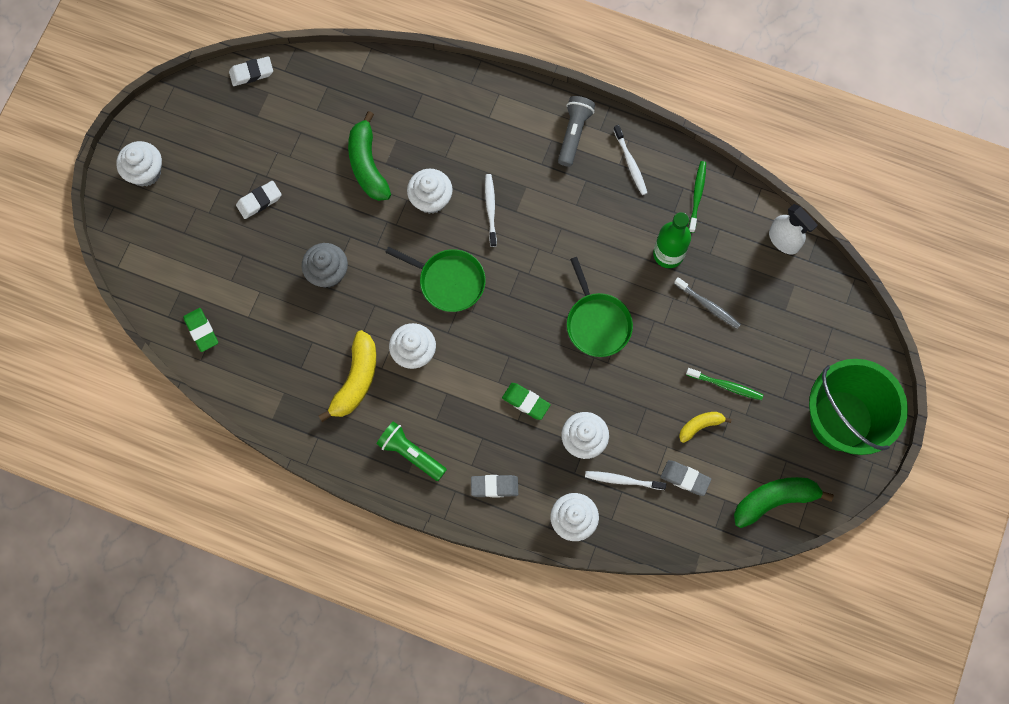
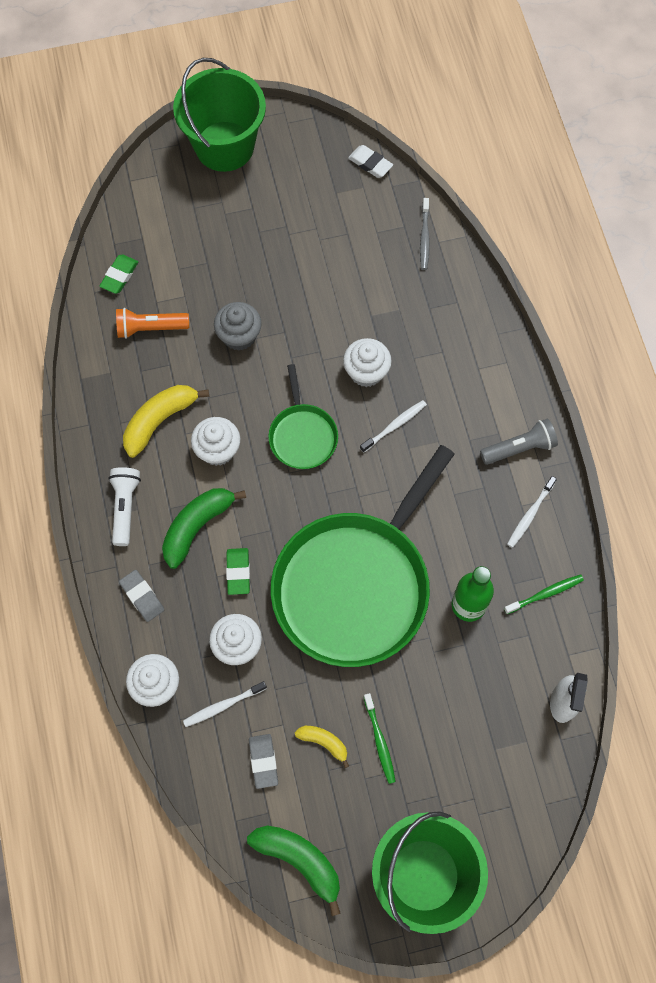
camera: 55 degrees right, 5 degrees down
(145, 172) = (224, 146): white cupcake -> green bucket
(259, 201) = (263, 243): white eraser -> none
(268, 336) = (150, 328): none -> orange flashlight
(356, 380) = (160, 420): yellow banana -> yellow banana turned 150 degrees clockwise
(367, 164) = (359, 302): green banana -> green banana (197, 526)
(411, 453) = (125, 507): green flashlight -> white flashlight
(597, 323) = (356, 585): green pan -> green pan, size x2.16
(623, 480) = (223, 705): white toothbrush -> white toothbrush turned 90 degrees counterclockwise
(708, 305) = (446, 673): grey toothbrush -> grey toothbrush (424, 237)

